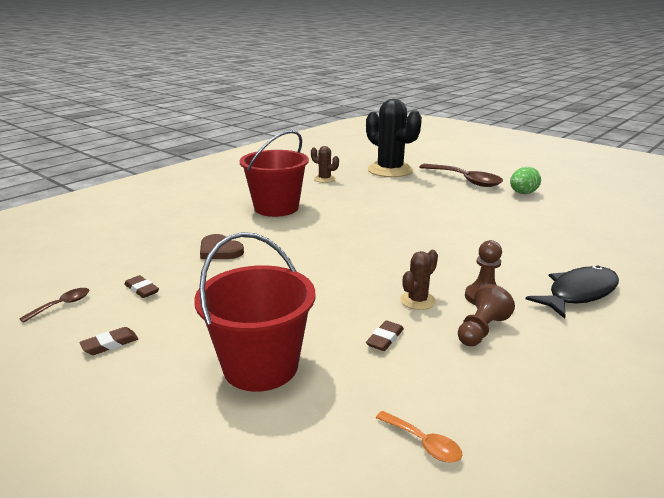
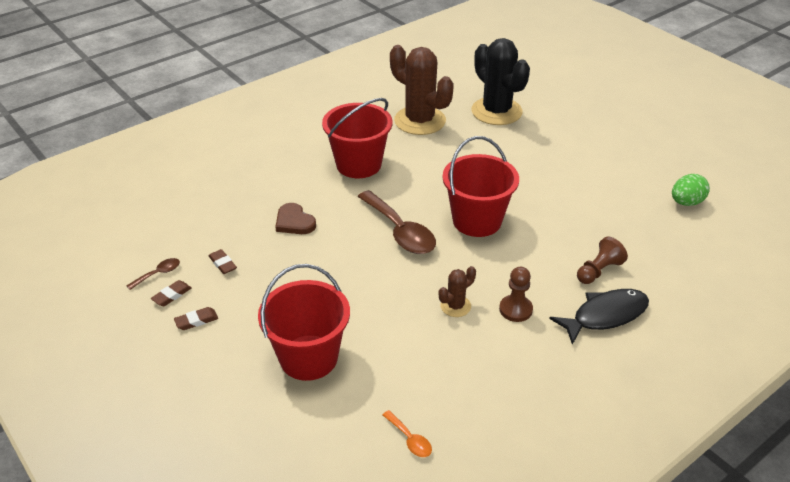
camera: 10 degrees right, 15 degrees up
(324, 179) = (420, 121): brown cactus -> brown cactus, size x2.17
(385, 339) = (413, 344): brown eraser -> brown eraser (172, 295)
(407, 235) = (477, 221): none -> red bucket
(465, 180) = (574, 138): brown spoon -> brown spoon (400, 232)
(481, 330) = (497, 345): brown pawn -> brown pawn (598, 271)
(522, 193) = (627, 168): green egg -> green egg (686, 202)

